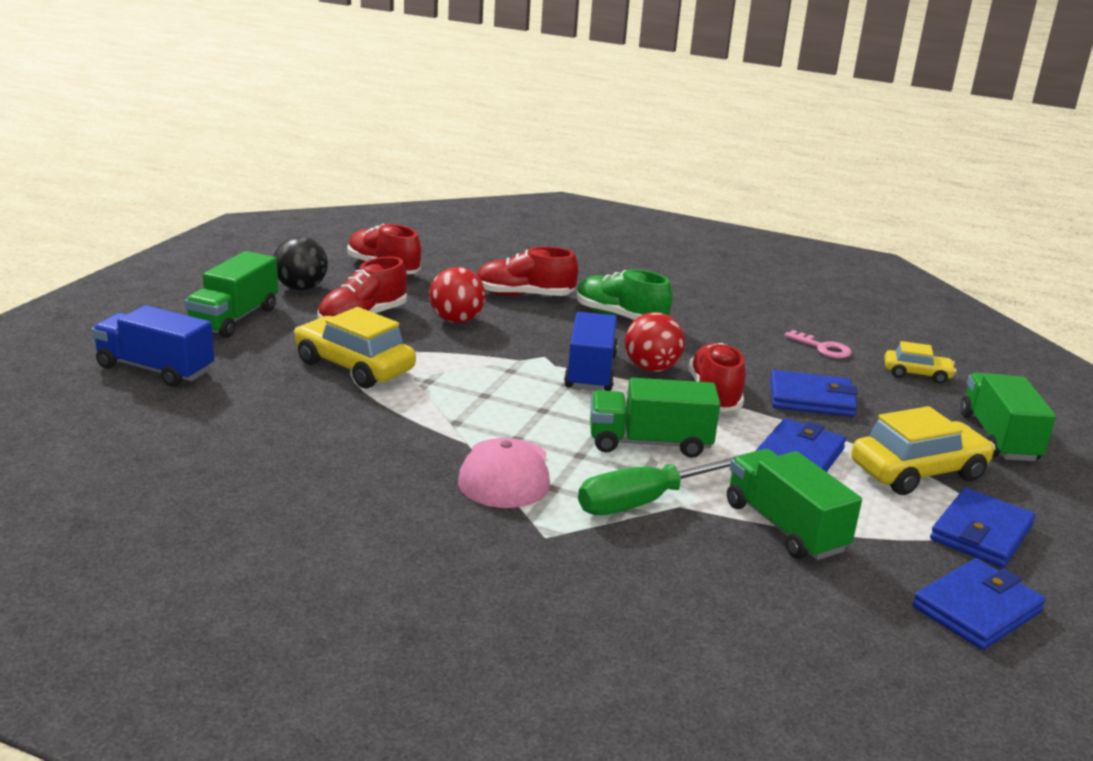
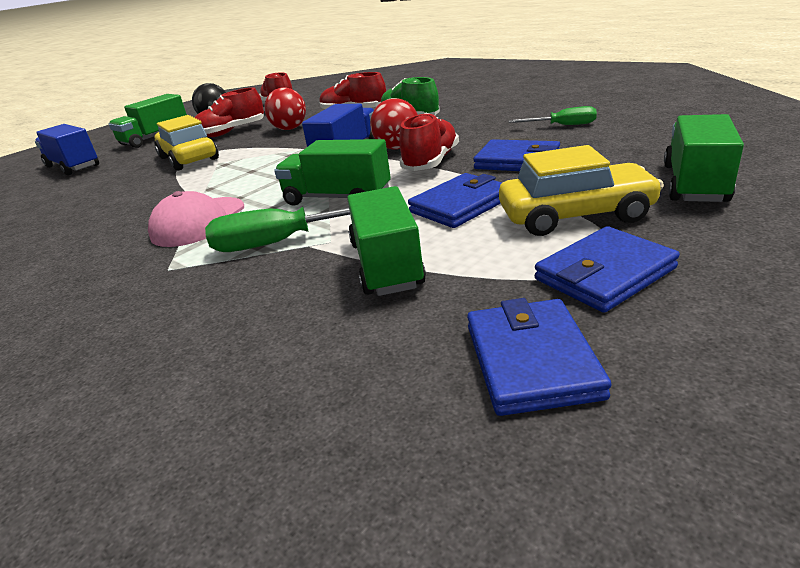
camera: 25 degrees right, 5 degrees up
(822, 348) = (562, 125): pink key -> green screwdriver
(917, 374) = (641, 138): yellow car -> none
(976, 609) = (531, 360): blue wallet -> blue wallet turned 75 degrees counterclockwise

